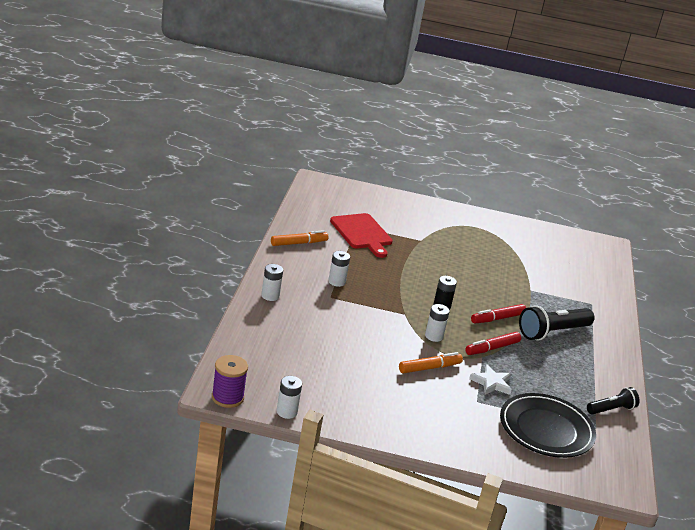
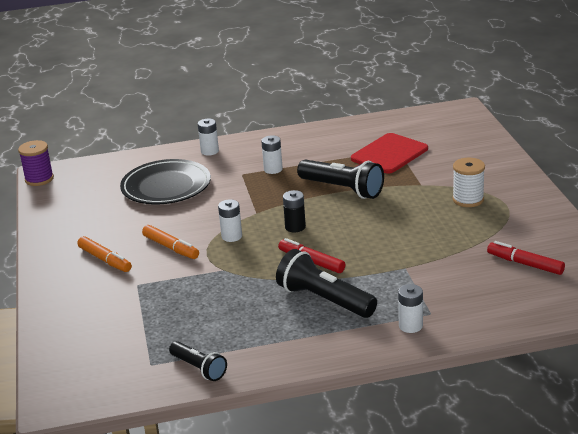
camera: 75 degrees right, 0 degrees up
(286, 412) = (39, 205): white battery -> white battery (410, 326)
(299, 243) = (320, 136): orange marker -> orange marker (105, 260)
(399, 268) = (343, 189): none -> black flashlight
(457, 235) = (468, 199): none -> white spool
(491, 383) = (178, 285): white star -> none
(492, 348) = (245, 271): red marker -> red marker (525, 264)
(546, 429) = (121, 333): black plate -> black plate (166, 186)

